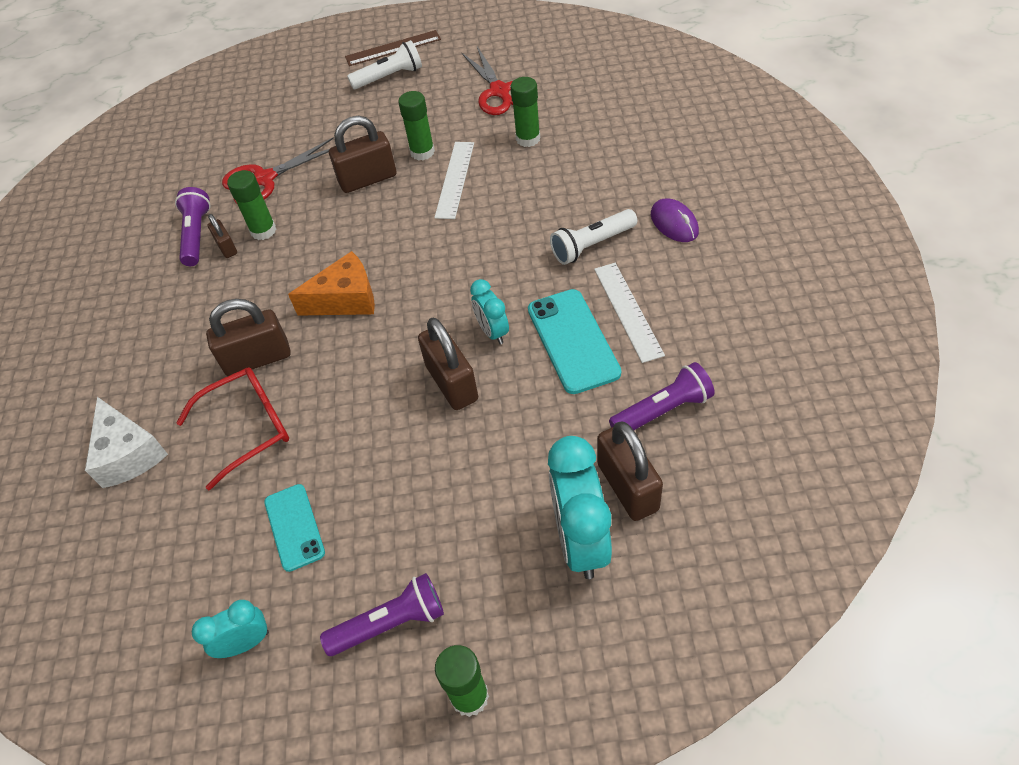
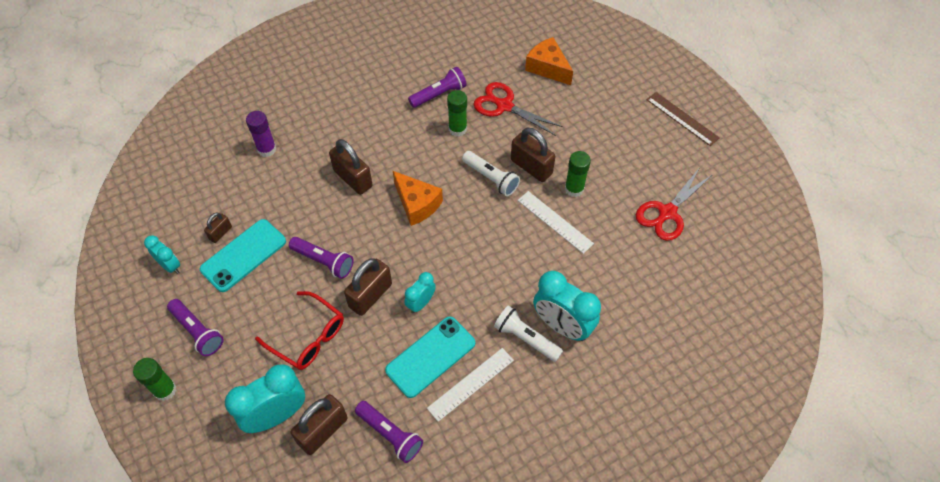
camera: 60 degrees right, 5 degrees up
(129, 454) = (267, 149): white cheese -> purple glue stick
(227, 247) = (435, 116): brown padlock -> brown padlock (220, 233)
(242, 128) = (547, 68): none -> orange cheese
(248, 428) = (301, 199): red glasses -> red glasses (308, 337)
(294, 527) = (243, 255): turquoise phone -> turquoise phone, size x1.54
(367, 425) = (323, 261): none -> purple flashlight
(389, 77) = (647, 131): white flashlight -> white flashlight (491, 178)
(454, 179) = (555, 221): white ruler -> white ruler turned 60 degrees clockwise
(528, 139) = (621, 253): green glue stick -> none
(591, 210) = (562, 326): none -> turquoise clock
(674, 223) = (572, 389): purple mouse -> none

